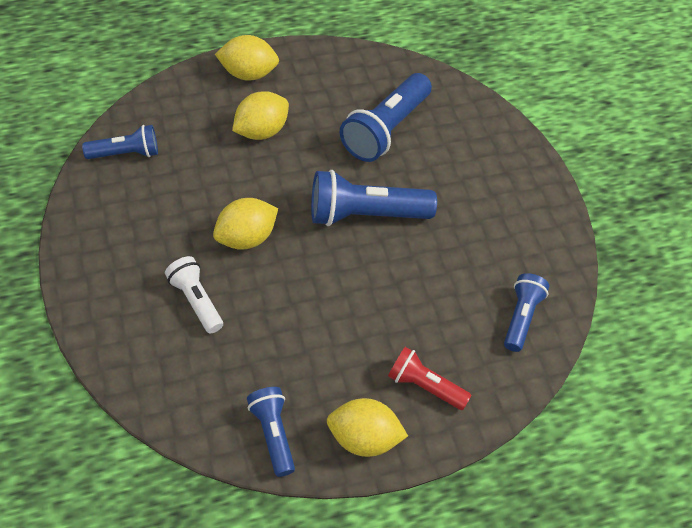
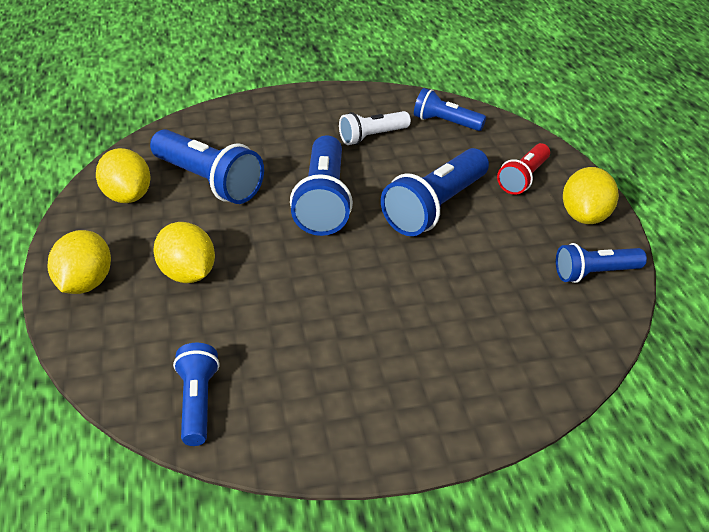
camera: 80 degrees left, 15 degrees down
(196, 301) = (439, 330): white flashlight -> white flashlight (372, 137)
(246, 238) = (350, 289): yellow lemon -> yellow lemon (127, 196)
(365, 303) = (436, 208): none -> blue flashlight

